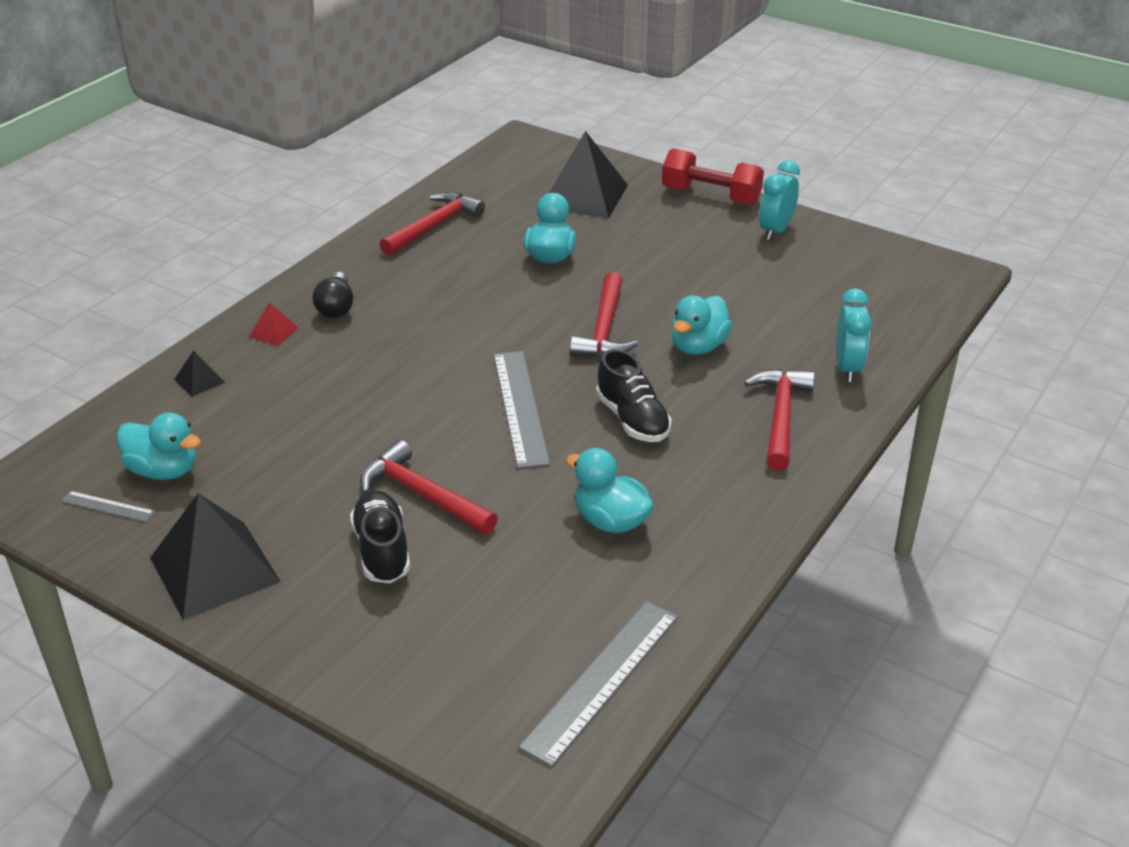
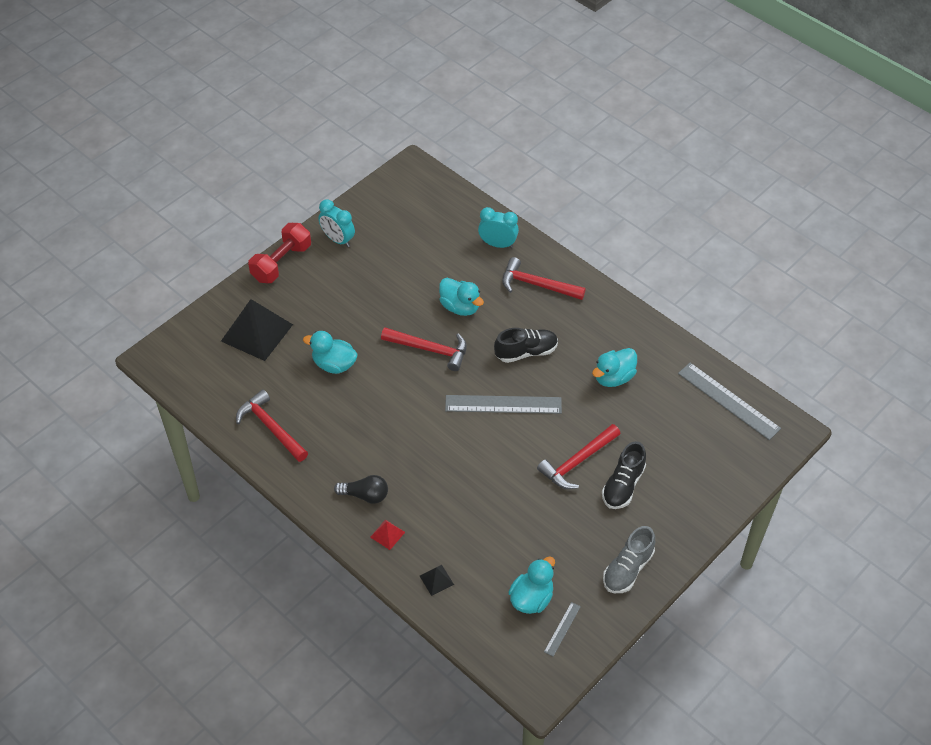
camera: 80 degrees left, 15 degrees up
(214, 569) = (627, 569): black pyramid -> grey shoe
(382, 551) = (623, 485): black shoe -> black shoe turned 60 degrees counterclockwise

